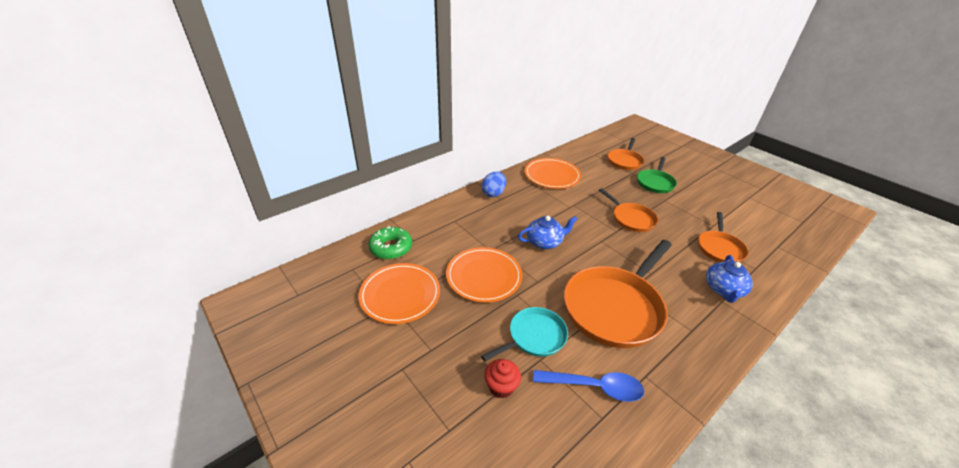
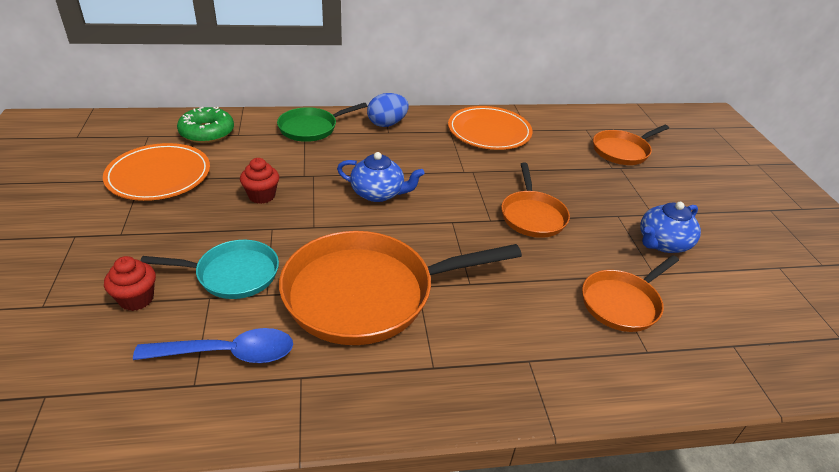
camera: 30 degrees right, 0 degrees up
(484, 276) = (262, 196): orange plate -> red cupcake
(594, 387) = (228, 353): blue spoon -> blue spoon turned 45 degrees counterclockwise
(655, 183) = (634, 191): green pan -> green pan (311, 128)
(723, 290) = (551, 349): blue teapot -> blue teapot (662, 243)

